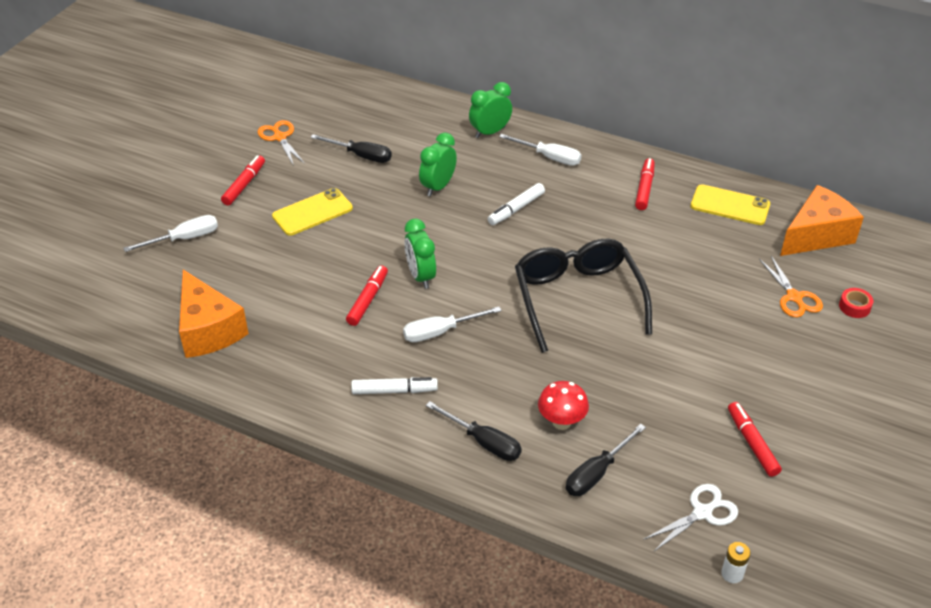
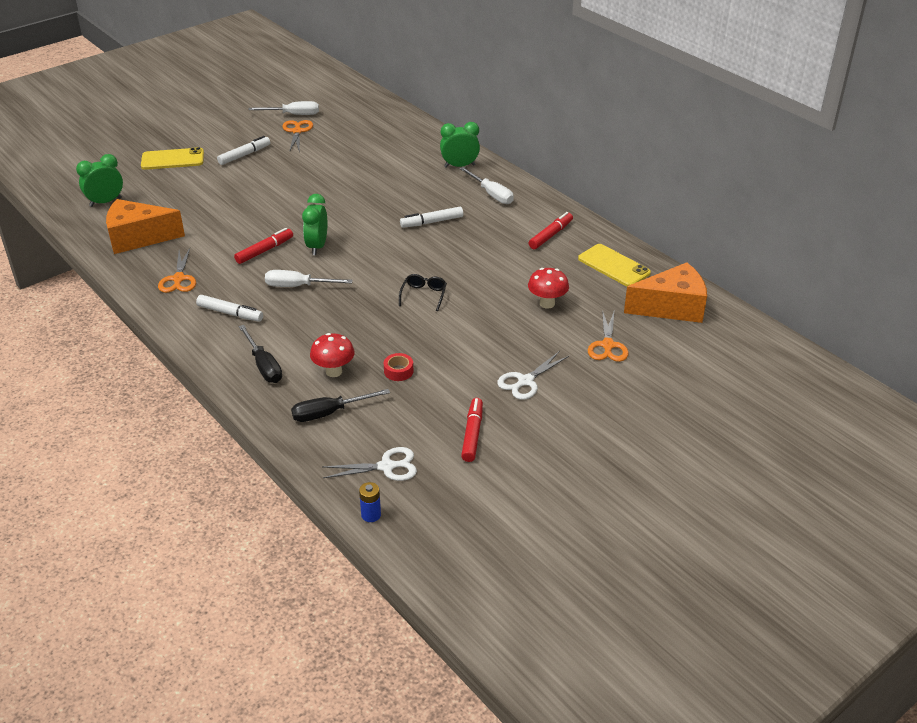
camera: 25 degrees right, 5 degrees down
(184, 239) = (173, 178): white screwdriver -> white screwdriver (293, 114)
(208, 330) = (138, 238): orange cheese -> orange cheese turned 90 degrees clockwise
(244, 185) = (244, 155): red marker -> white marker
(300, 367) = (178, 279): none -> orange scissors
(312, 212) = (276, 185): yellow phone -> yellow phone (172, 159)
(361, 155) = (345, 157): black screwdriver -> none
(438, 187) = (385, 192): green clock -> green clock (105, 202)
(578, 300) = (423, 295): black glasses -> black glasses, size x0.40
(703, 269) = (547, 303): none -> red mushroom
(732, 574) = (371, 515): white battery -> blue battery
(753, 364) = (525, 381): none -> white scissors
(854, 307) = (656, 368): red tape -> red tape (398, 371)

